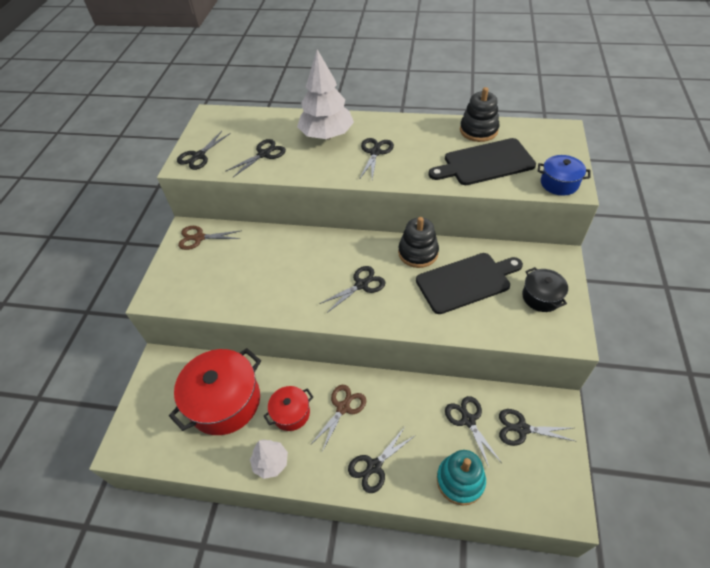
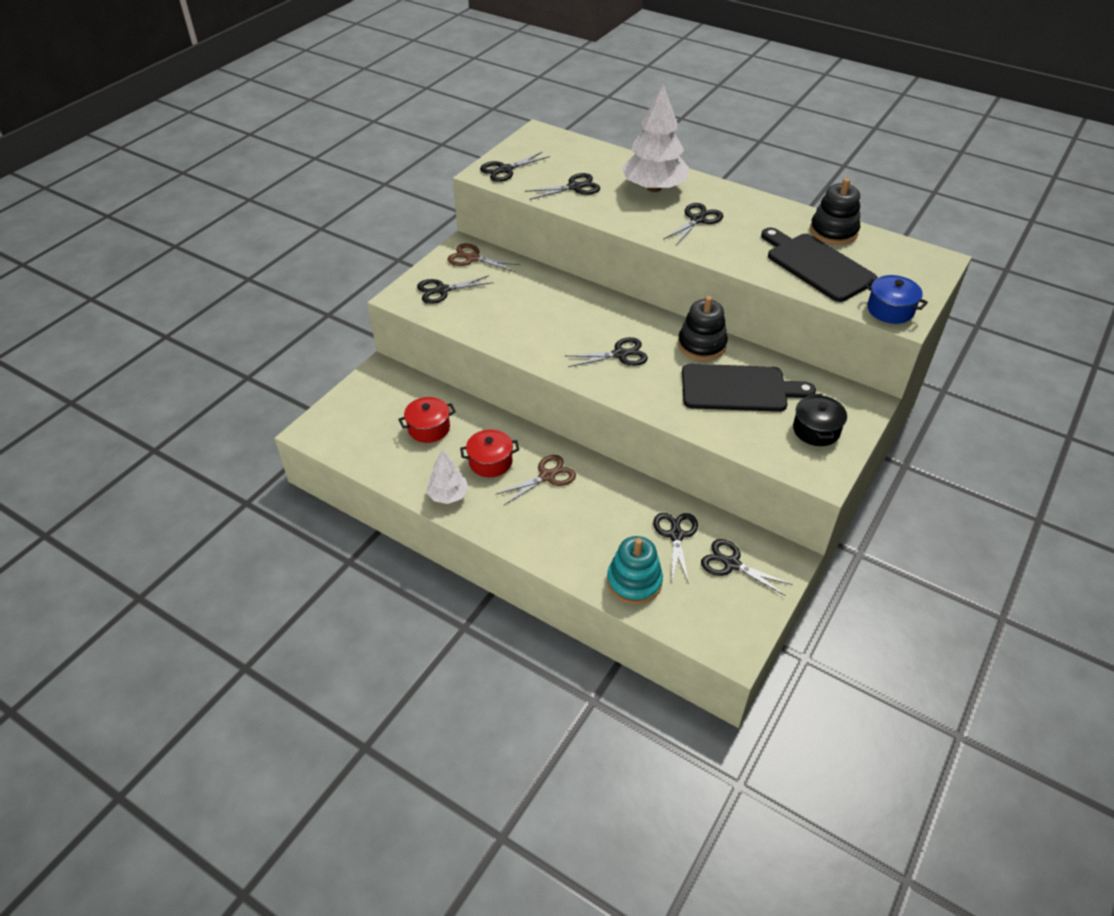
camera: 20 degrees right, 5 degrees down
(225, 401) = (429, 428): red pot -> red pot, size x0.51
(374, 466) = (551, 537): black scissors -> black scissors (442, 290)
(485, 163) = (817, 265): black cutting board -> black cutting board turned 45 degrees clockwise

